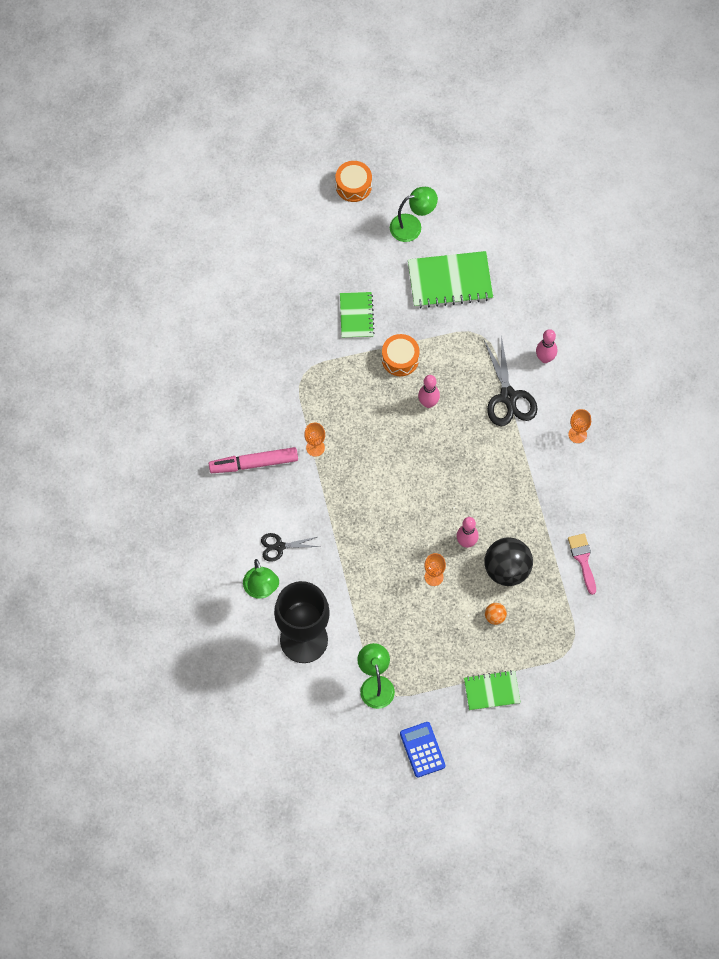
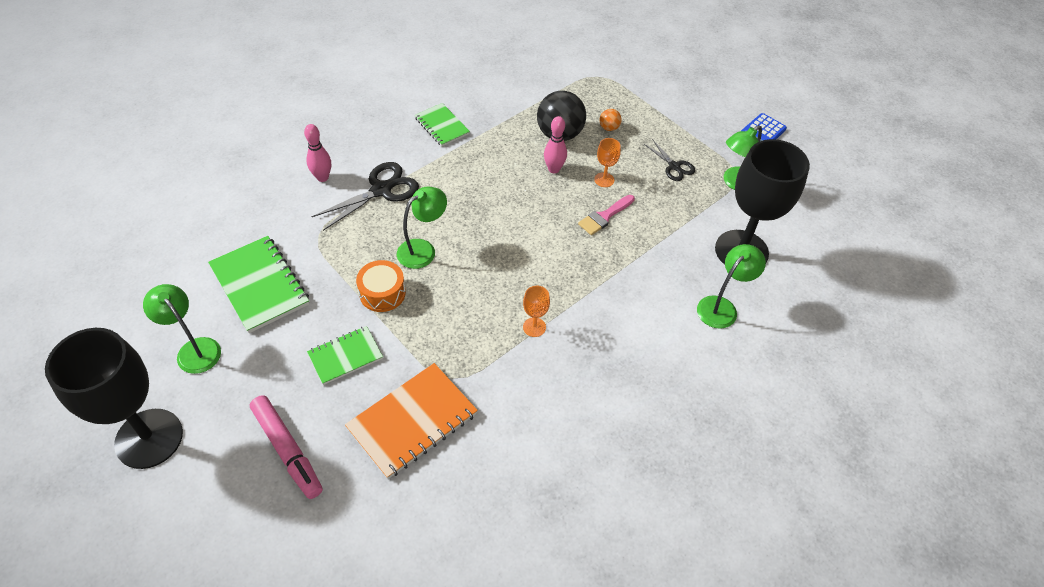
camera: 120 degrees left, 15 degrees down
(254, 463) = (590, 378): pink marker -> pink marker (287, 450)
(279, 546) = (666, 311): black scissors -> black scissors (674, 166)
(283, 338) = (412, 421): none -> orange notebook
(353, 186) = (149, 438): orange drum -> black goblet
(428, 403) = (423, 249): pink bowling pin -> green lamp
(491, 691) = (674, 109): green notebook -> green notebook (442, 126)
(577, 434) = (395, 130): orange goblet -> none
(582, 559) = (515, 92): pink brush -> pink brush (604, 216)

